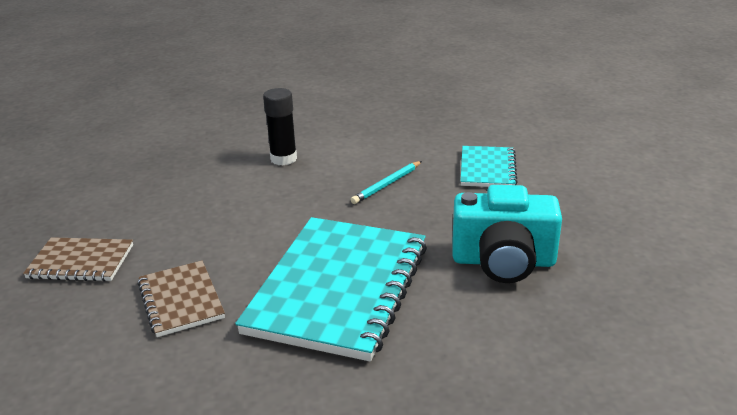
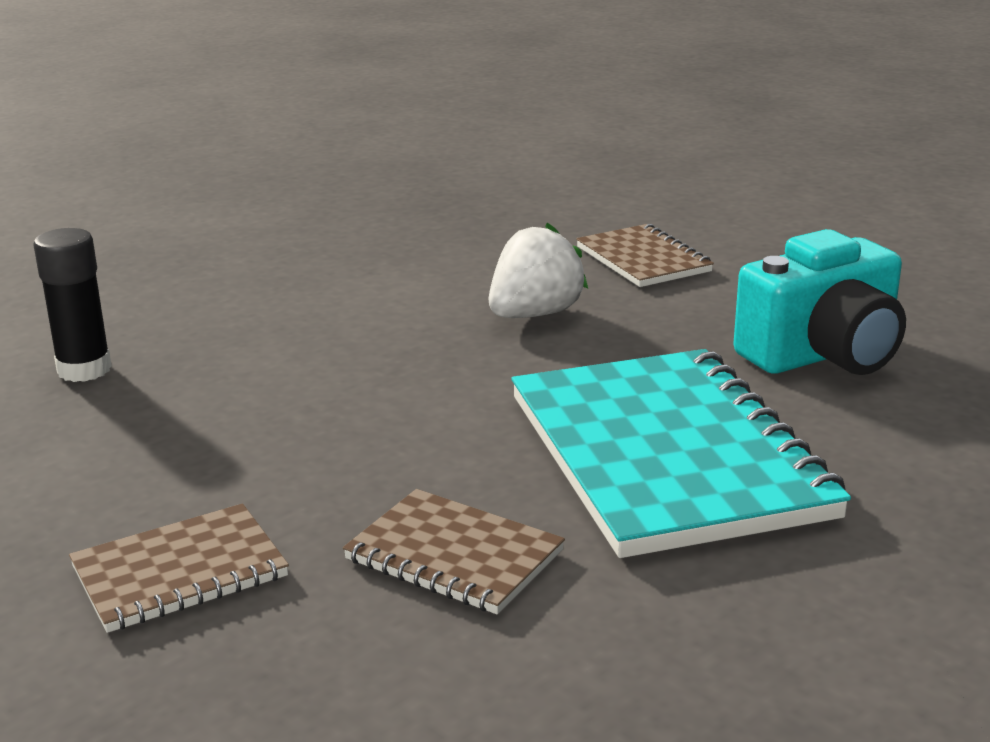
camera: 35 degrees left, 5 degrees down
(283, 159) = (317, 326): black glue stick -> black glue stick (84, 369)
(387, 185) = (534, 314): turquoise pencil -> white strawberry
(487, 169) = (643, 260): turquoise notebook -> brown notebook

